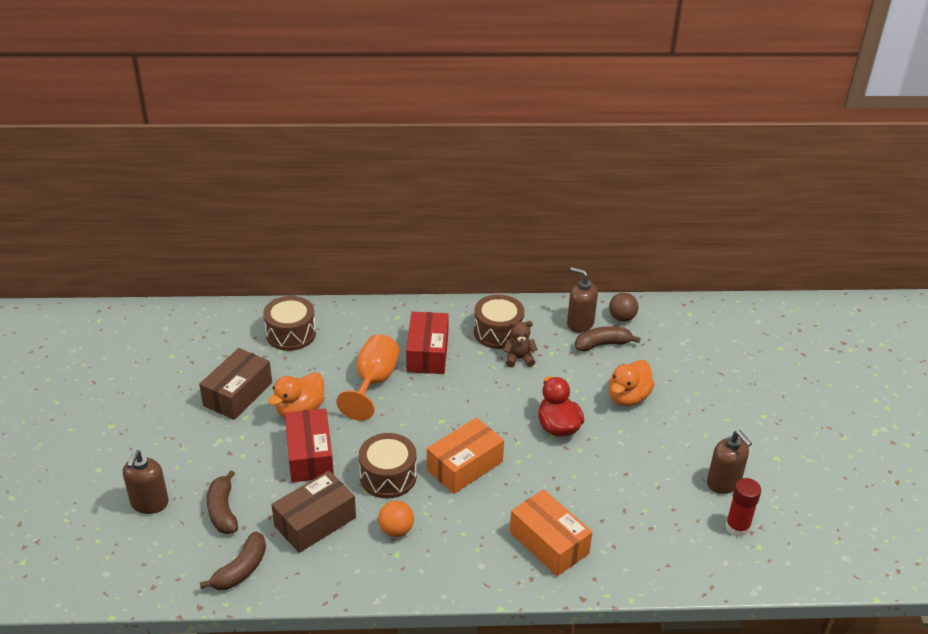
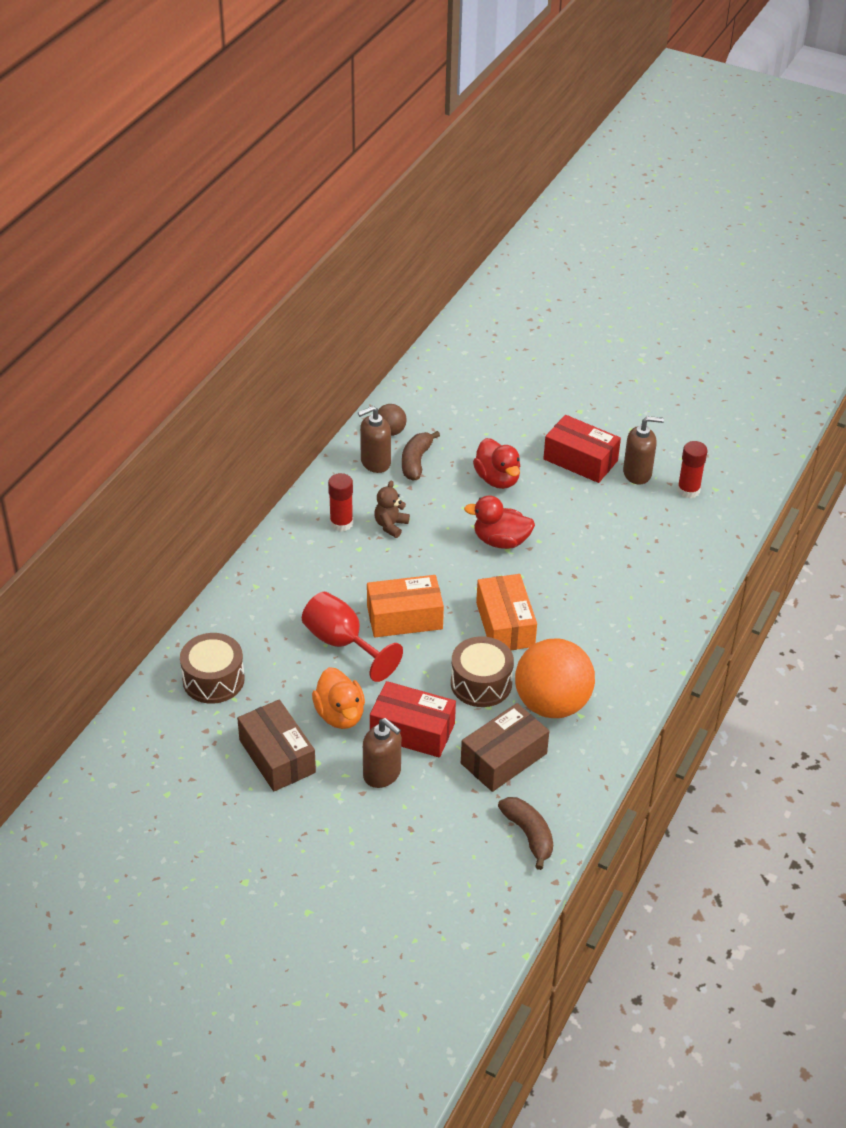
camera: 60 degrees left, 5 degrees up
(149, 503) = (390, 881): brown soap dispenser -> brown soap dispenser (382, 774)
(223, 511) = (442, 824): brown banana -> none
(315, 522) = (503, 758): brown box -> brown box turned 60 degrees clockwise
(373, 382) = (342, 643): orange goblet -> red goblet
(396, 530) = (552, 704): orange ball -> orange ball, size x2.12
(427, 353) = (331, 586): red box -> red box (580, 460)
(498, 332) = (341, 523): brown drum -> red glue stick
(549, 543) = (632, 610): orange box -> orange box (404, 617)
(628, 397) = (497, 479): orange duck -> red duck

